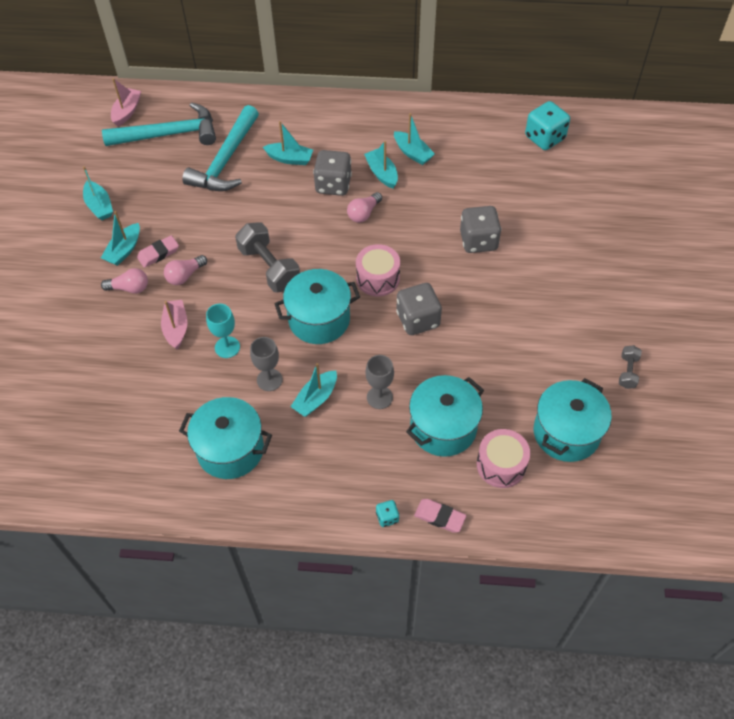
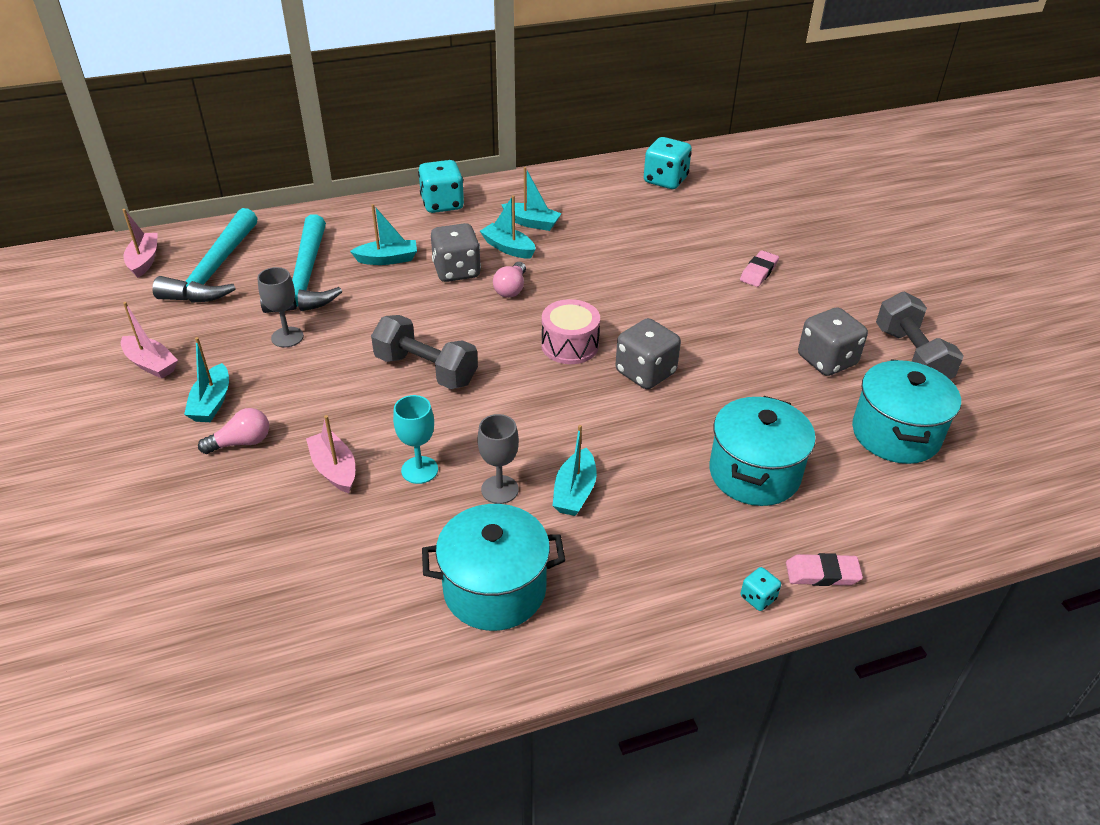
camera: 25 degrees left, 15 degrees down
(99, 206) = (151, 364): turquoise boat -> pink boat
(158, 253) = (264, 393): pink eraser -> pink eraser (758, 272)
(169, 134) = (214, 270): turquoise hammer -> turquoise hammer turned 135 degrees clockwise
(185, 275) = (315, 408): pink light bulb -> none
(319, 319) = (524, 406): turquoise pot -> none
(355, 114) = (442, 204): none -> turquoise dice
(379, 397) = (655, 465): grey goblet -> grey goblet (287, 337)
(478, 241) = (661, 282): grey dice -> grey dice (827, 360)
(501, 465) = (850, 491): pink drum -> none
(627, 372) = (911, 357): grey dumbbell -> grey dumbbell, size x1.94

